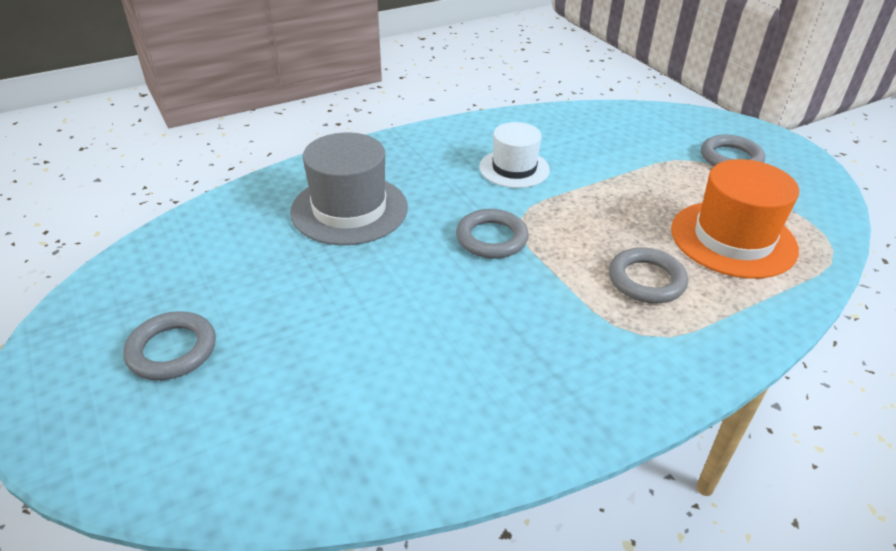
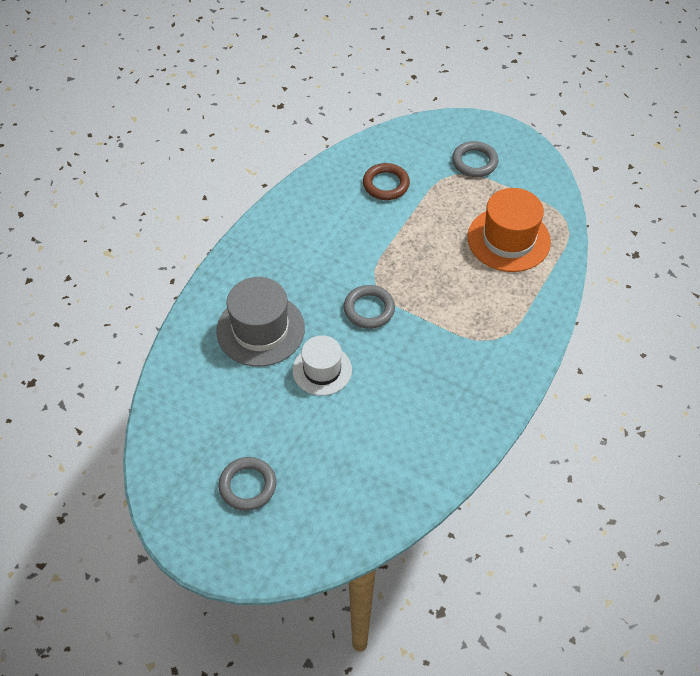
camera: 30 degrees left, 15 degrees up
(514, 168) = (341, 238): white hat -> white hat (322, 370)
(604, 144) = (386, 184): none -> brown ring
(646, 280) = (477, 298): grey ring -> none

